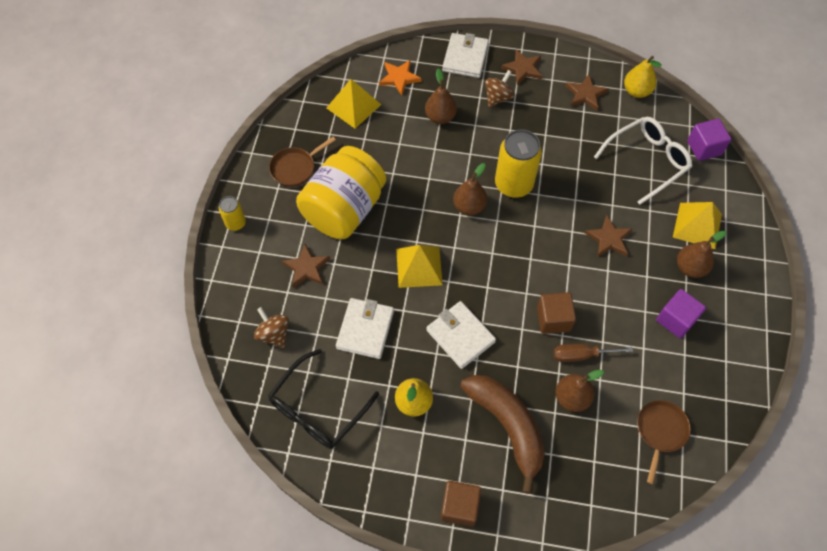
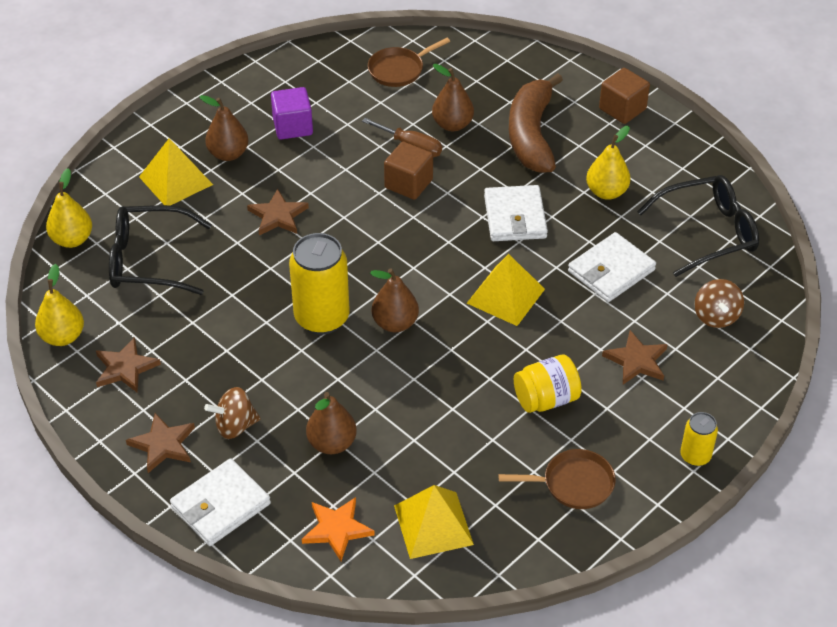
camera: 145 degrees left, 15 degrees down
(344, 209) = (546, 399): yellow jar -> yellow jar, size x0.52
(647, 161) = (149, 260): white glasses -> black glasses
(704, 148) = (72, 239): purple cube -> yellow pear

